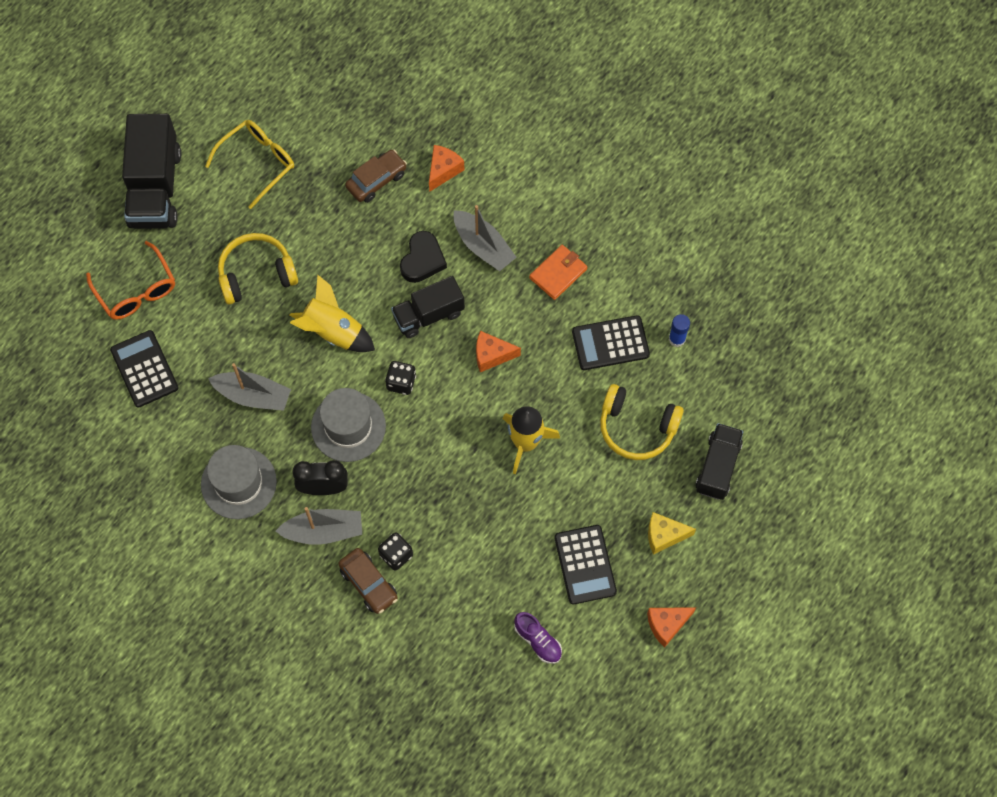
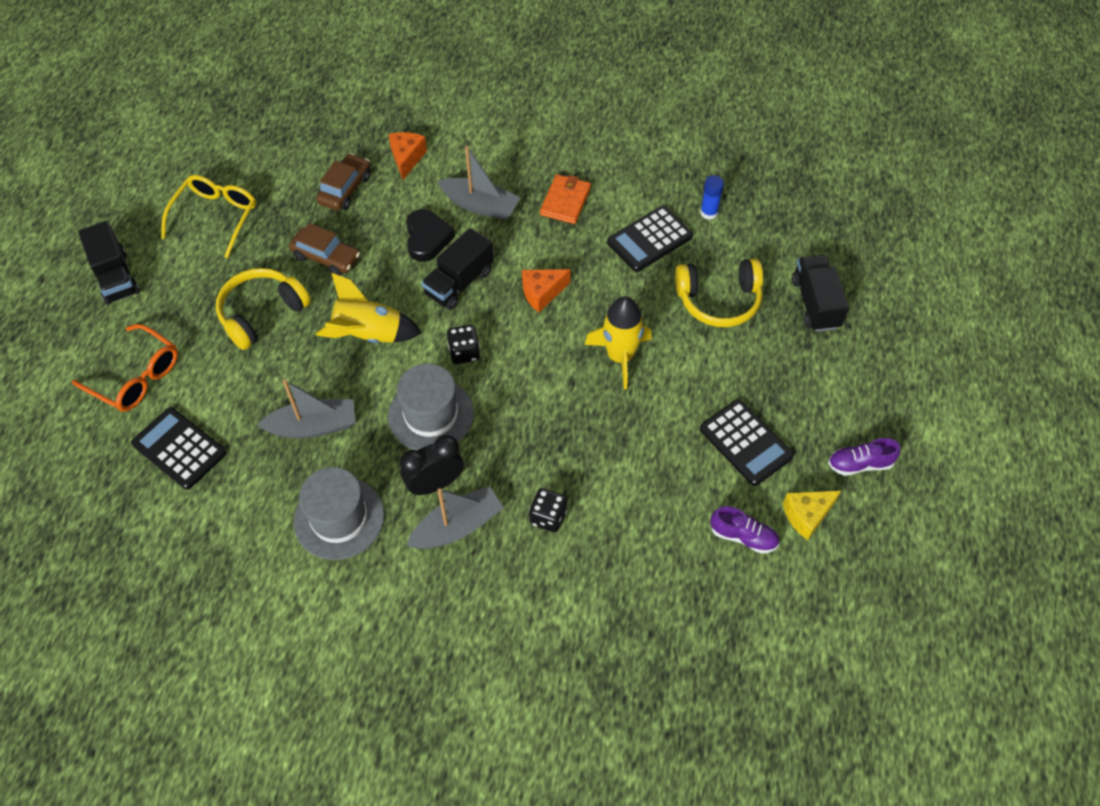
camera: 25 degrees left, 10 degrees down
(155, 188) = (115, 277): black truck -> black truck, size x0.63
(368, 583) = (534, 558): brown car -> brown car (326, 257)
(664, 535) = (805, 383): yellow cheese -> yellow cheese (807, 516)
(667, 625) = (860, 464): orange cheese -> purple shoe

